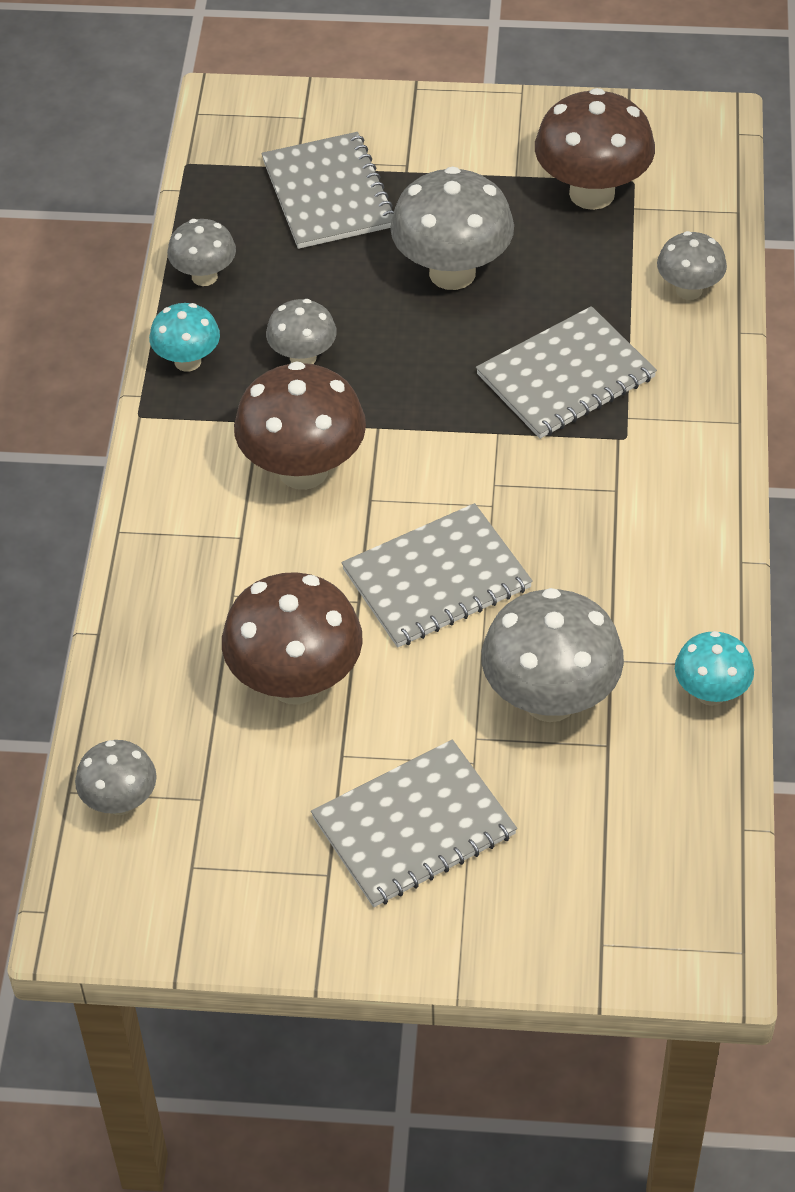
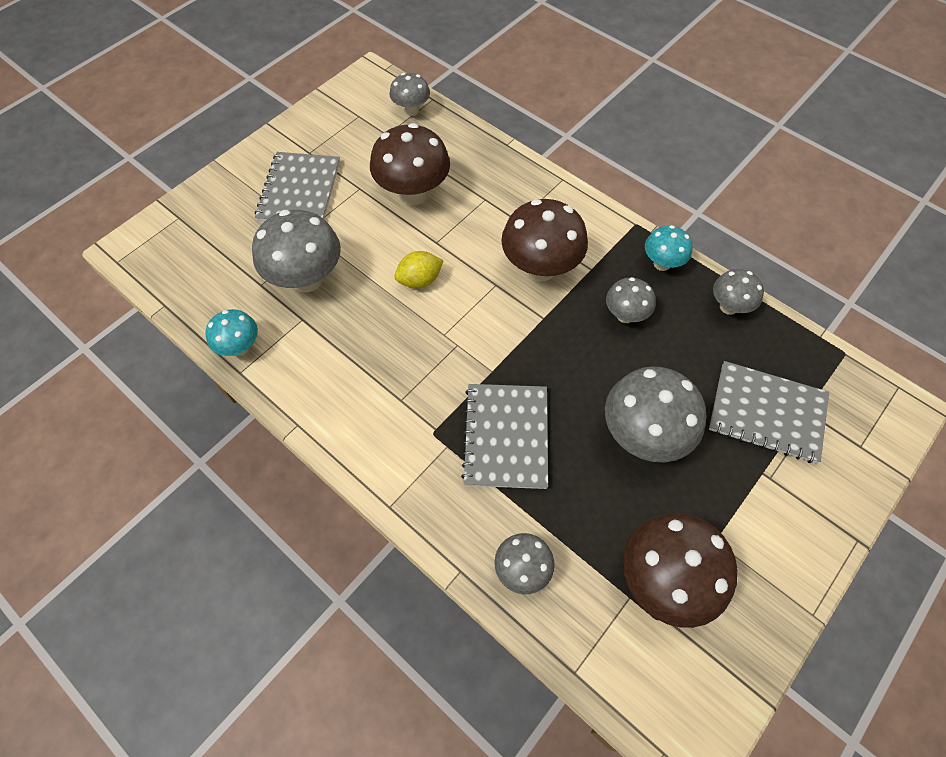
camera: 125 degrees right, 10 degrees up
(436, 579) = (419, 280): grey notebook -> yellow lemon

